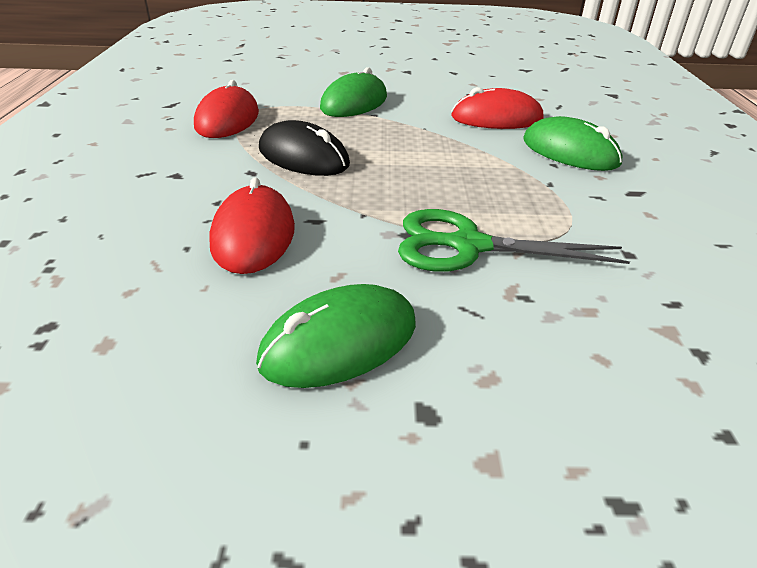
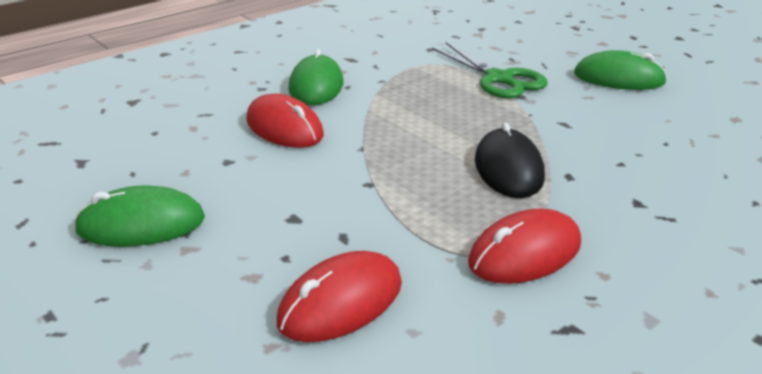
camera: 130 degrees left, 5 degrees down
(253, 235) = (615, 131): red mouse -> red mouse (341, 302)
(354, 103) = (356, 208): green mouse -> green mouse (141, 224)

